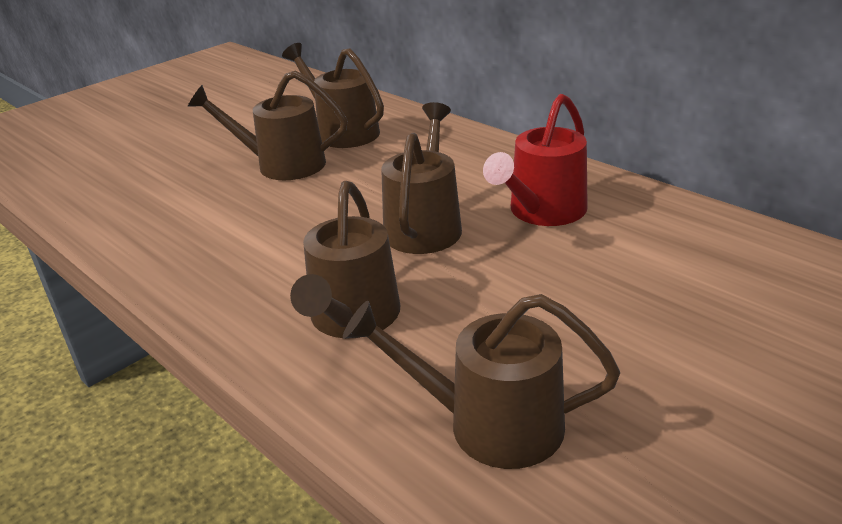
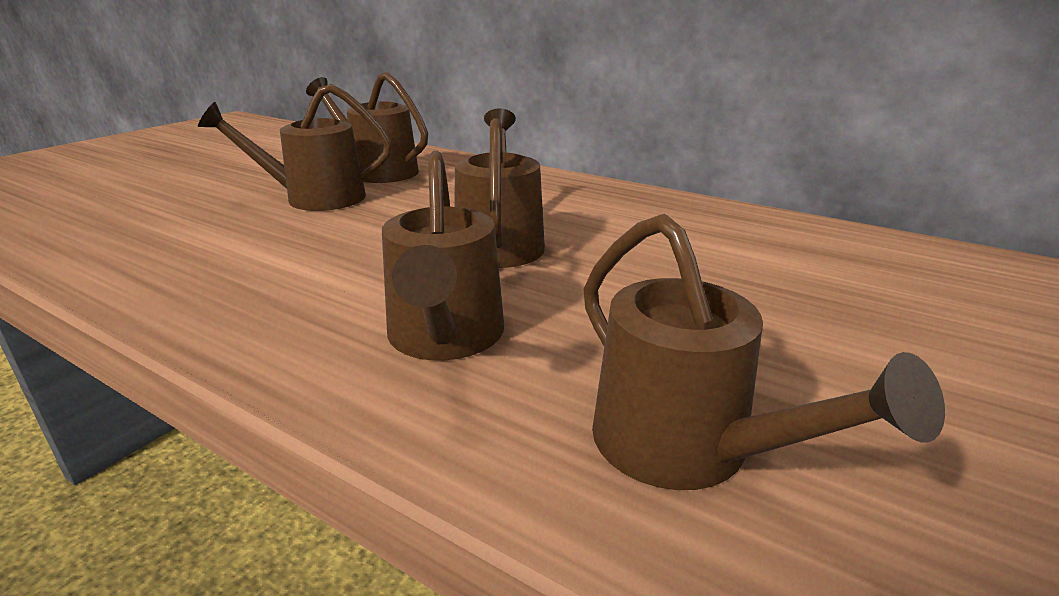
camera: 15 degrees left, 5 degrees down
(490, 424) = (685, 447): brown watering can -> brown watering can turned 120 degrees counterclockwise
(543, 211) = (622, 225): red watering can -> none

